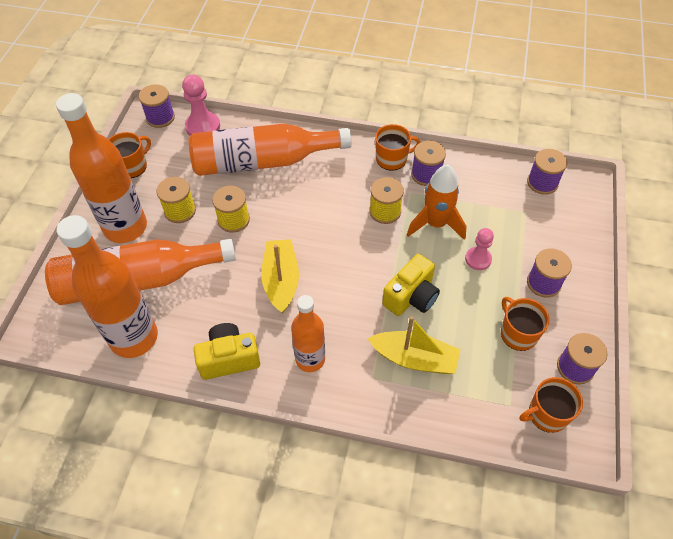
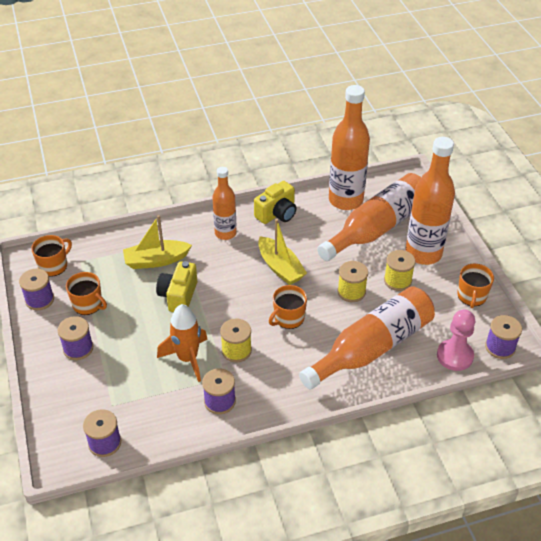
camera: 150 degrees right, 10 degrees down
(392, 159) = (260, 403): orange mug -> orange mug (288, 318)
(478, 259) = (139, 344): pink pawn -> none

